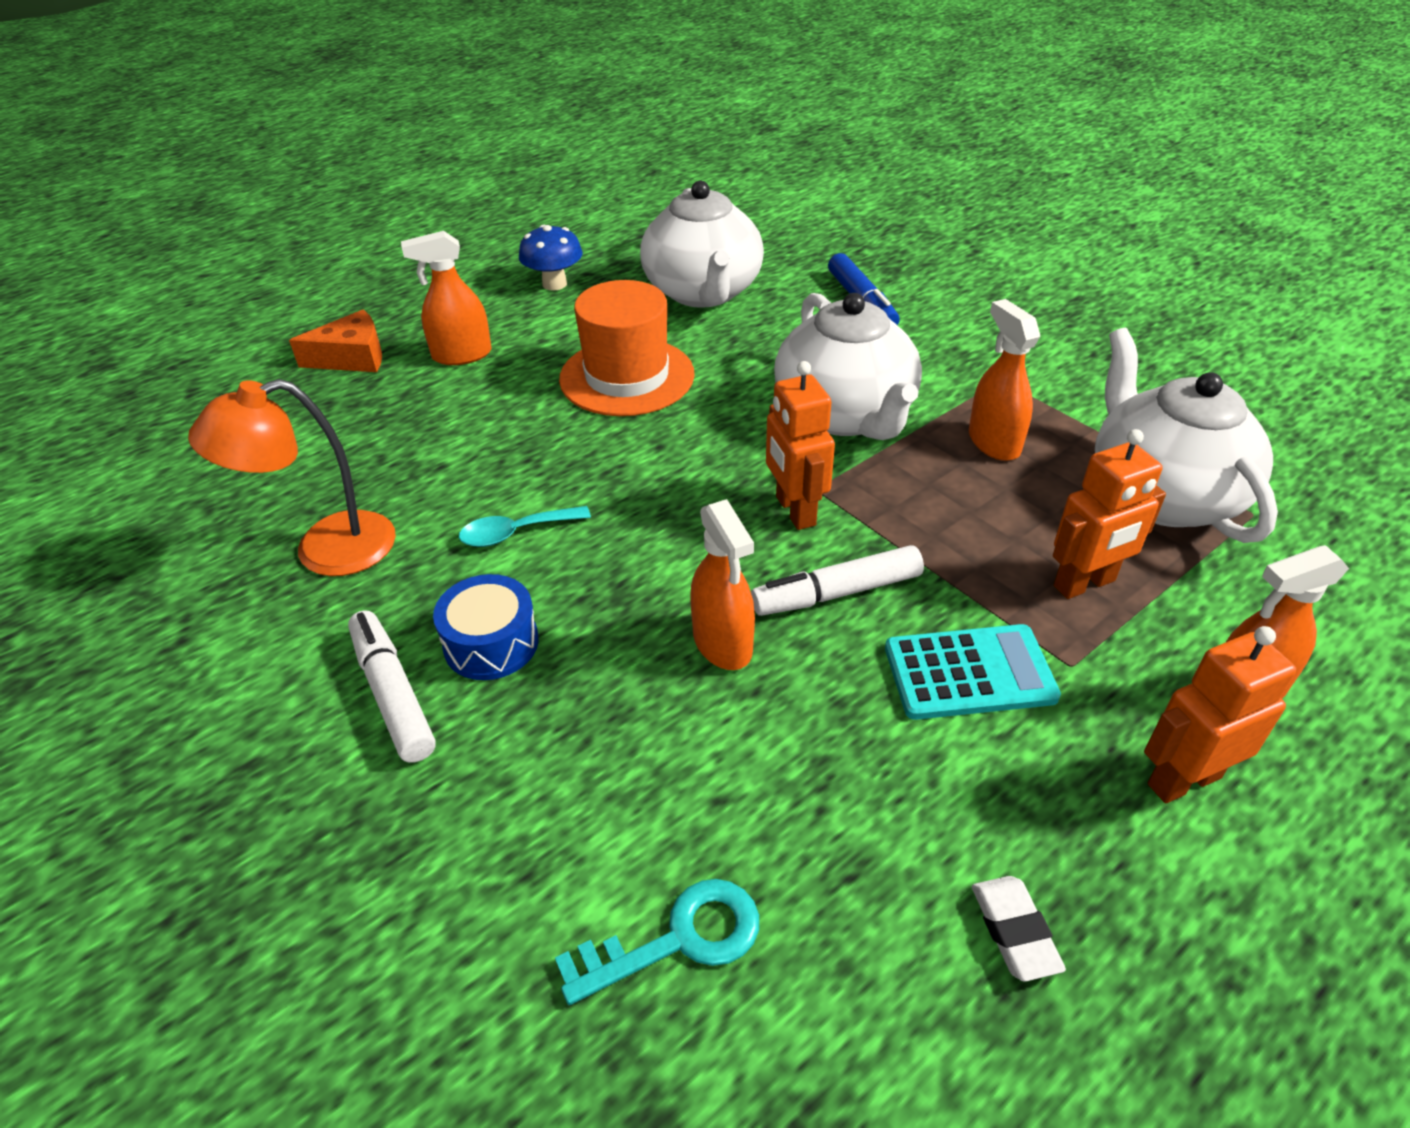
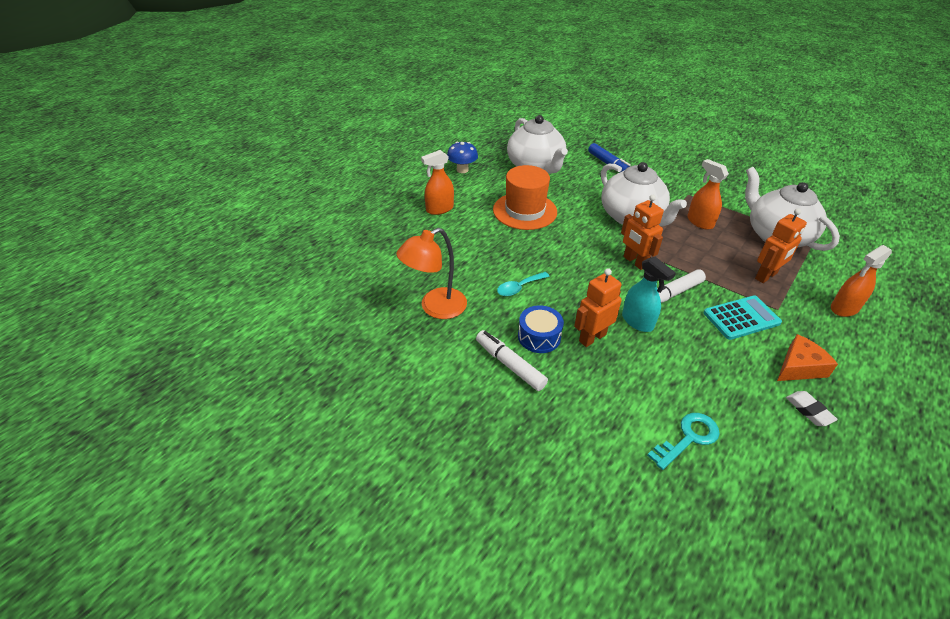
camera: 15 degrees left, 0 degrees up
(352, 357) = (385, 216): orange cheese -> orange cheese (799, 367)
(722, 643) = (637, 321): orange spray bottle -> turquoise spray bottle
(1183, 780) = (839, 345): orange robot -> orange robot (592, 337)

